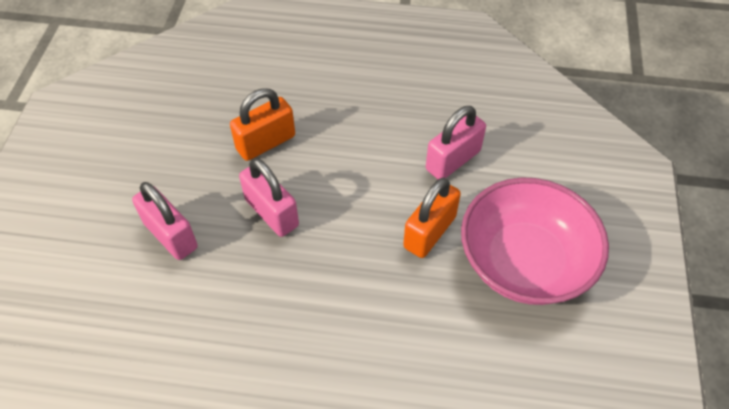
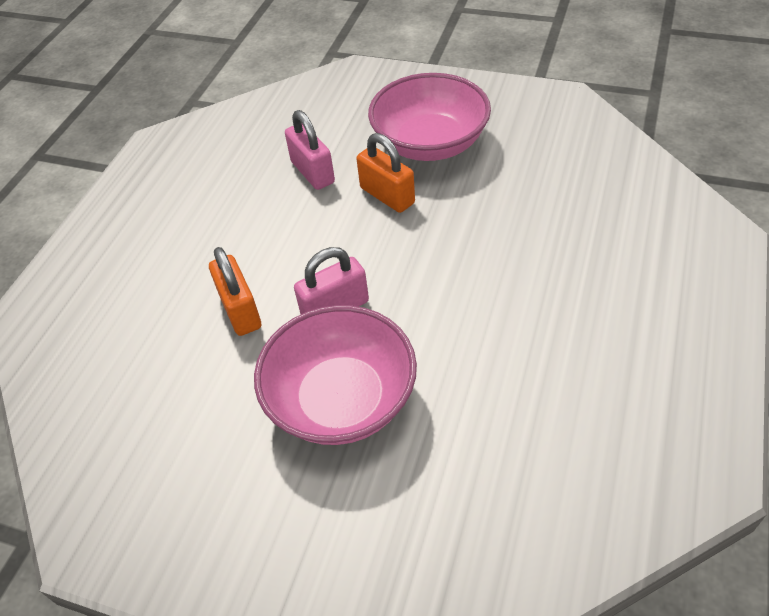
camera: 75 degrees left, 5 degrees down
(170, 235) = (341, 399): pink padlock -> pink bowl

